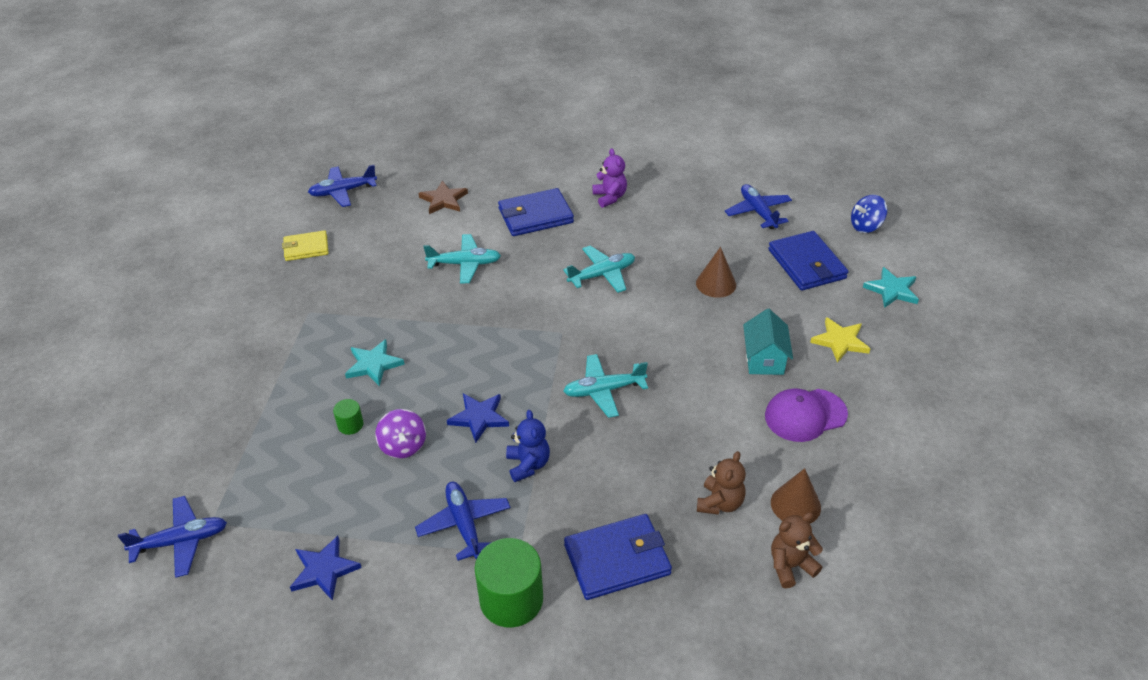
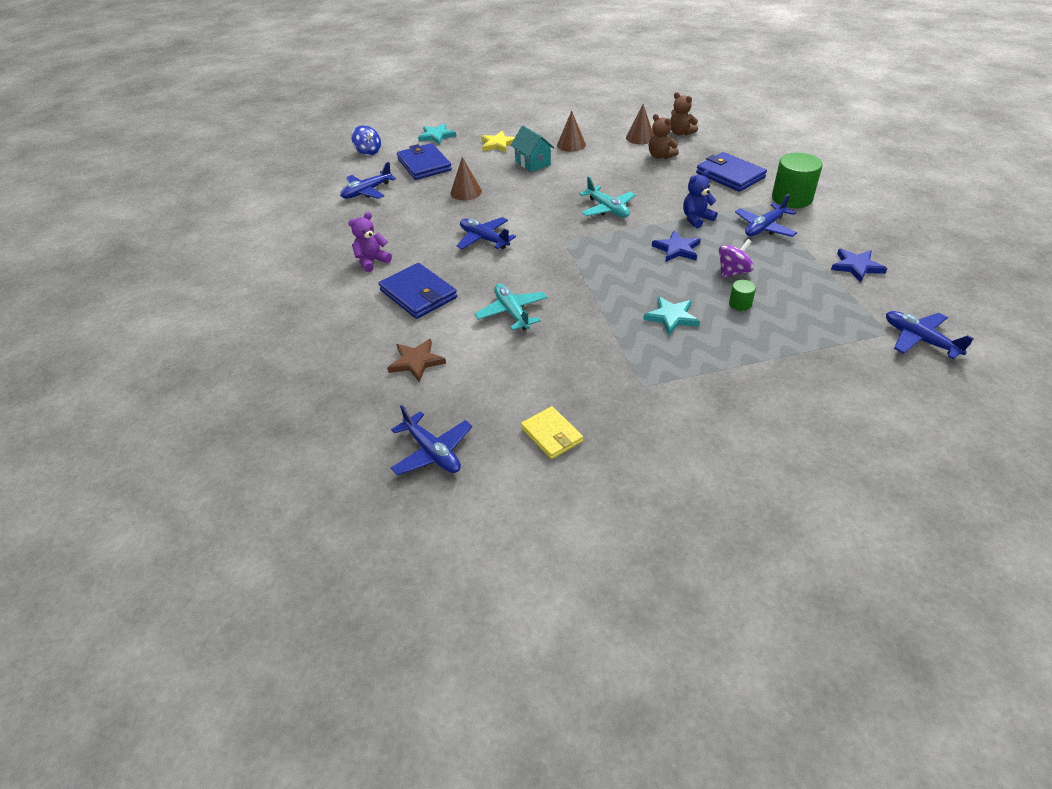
camera: 110 degrees left, 0 degrees up
(602, 275) = (484, 239): turquoise plane -> blue plane
(720, 503) = (660, 156): brown teddy bear -> brown teddy bear turned 135 degrees counterclockwise
(764, 359) = (532, 163): turquoise house -> turquoise house turned 75 degrees clockwise
(805, 415) = (571, 145): purple cap -> brown cone
(807, 264) = (424, 165): blue wallet -> blue wallet turned 75 degrees counterclockwise

